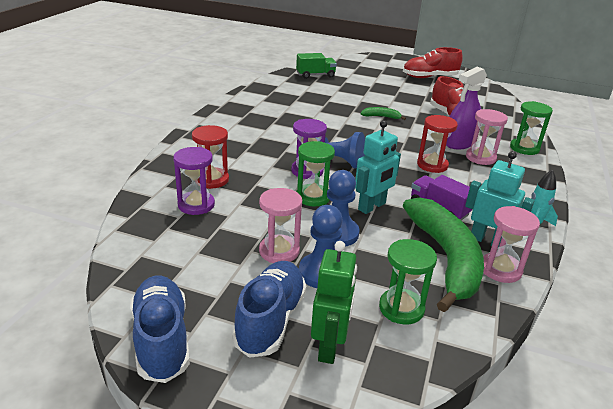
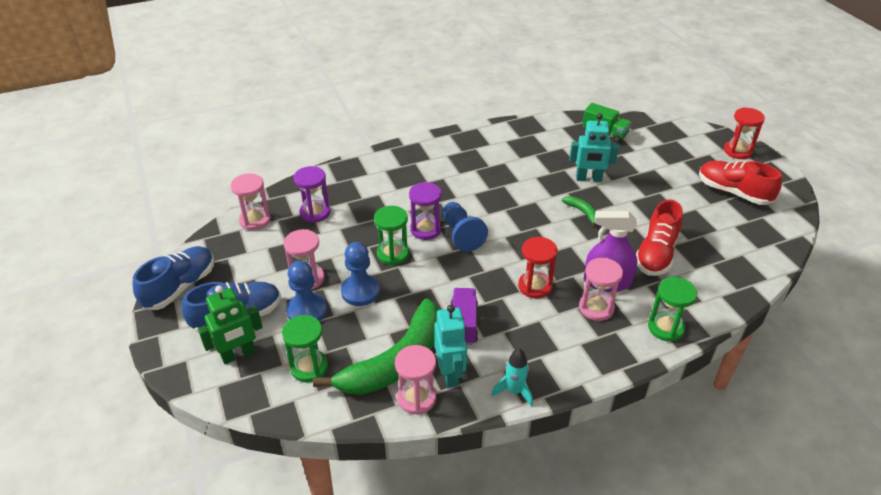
camera: 50 degrees right, 10 degrees up
(145, 240) = (255, 220): none -> pink hourglass
(212, 180) = (353, 198): red hourglass -> red hourglass (737, 151)
(372, 207) = (419, 288): turquoise robot -> turquoise robot (588, 179)

